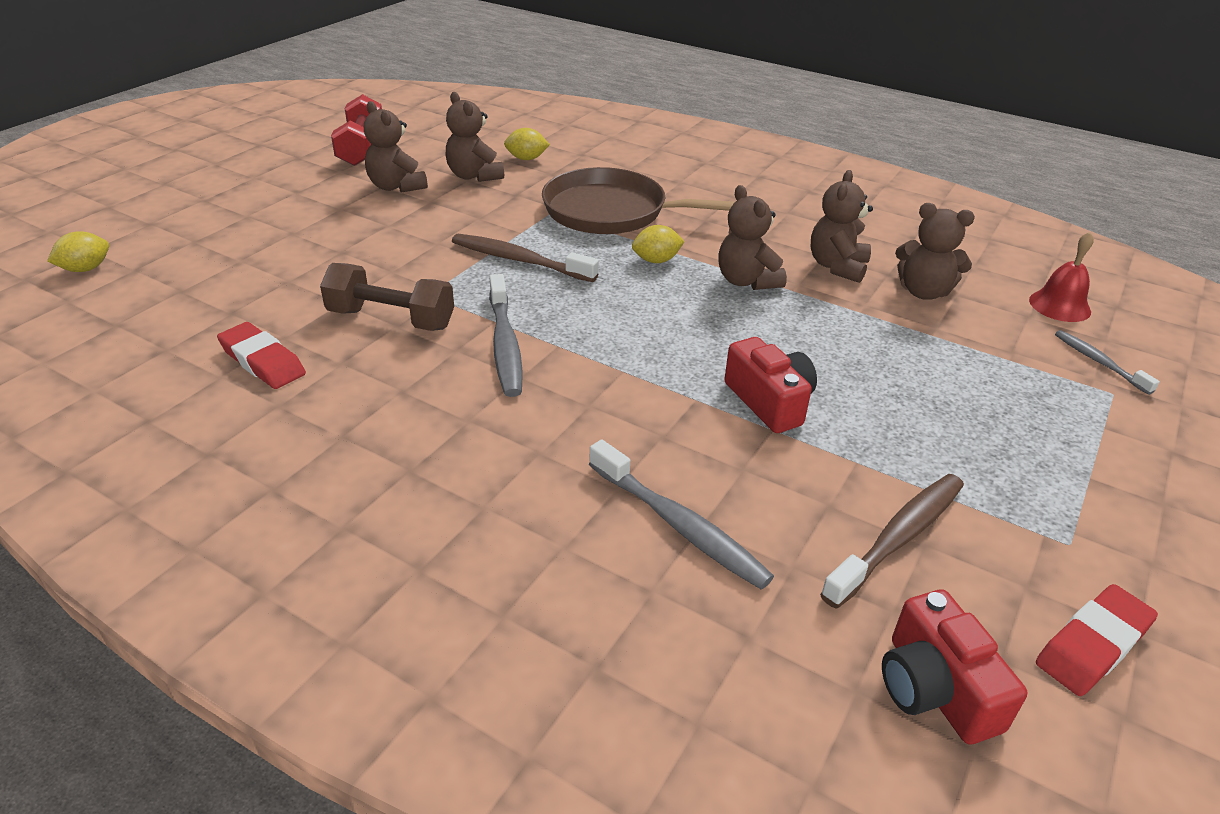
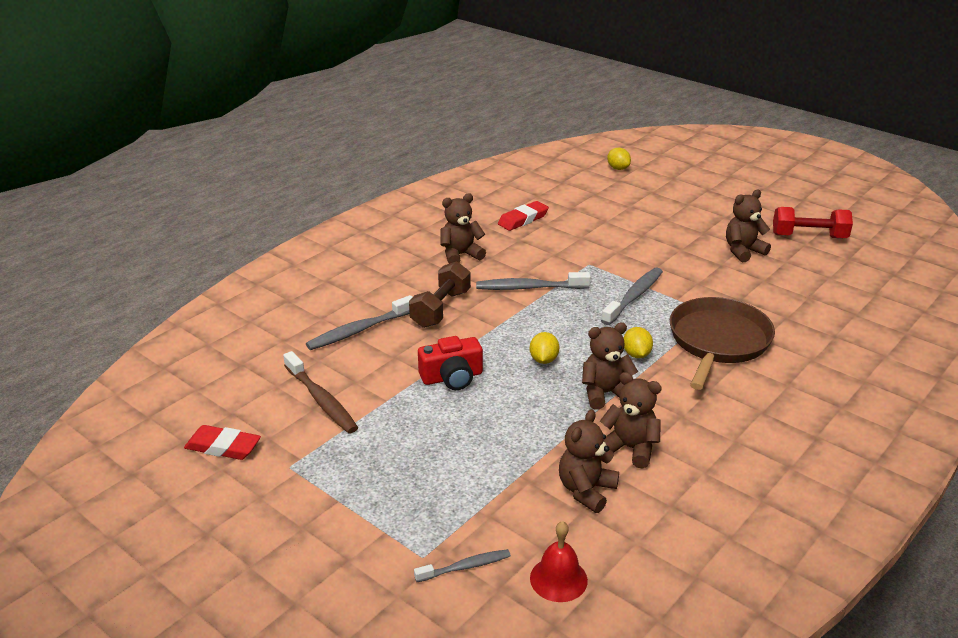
camera: 100 degrees right, 5 degrees down
(391, 319) = (561, 252): brown dumbbell -> brown dumbbell (441, 309)
(474, 176) = (771, 282): brown teddy bear -> brown teddy bear (460, 255)
(519, 260) = (634, 297): brown toothbrush -> grey toothbrush
(526, 159) = (813, 307): yellow lemon -> yellow lemon (543, 360)
(935, 688) = (229, 386): red camera -> none
(1092, 645) = (223, 447): red eraser -> red eraser turned 45 degrees counterclockwise

